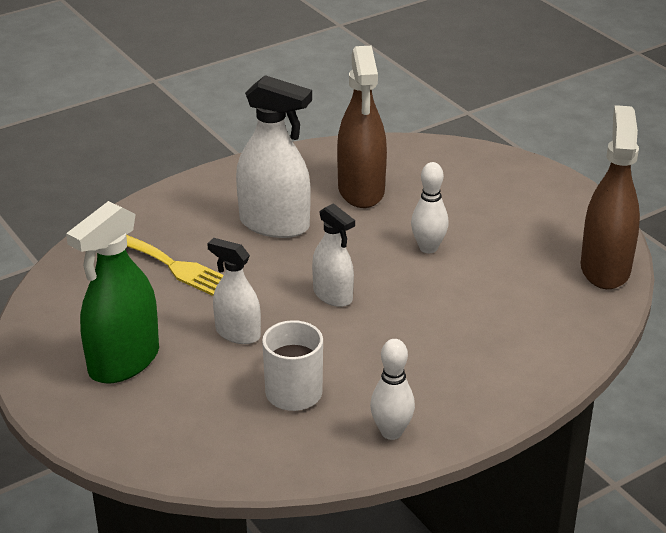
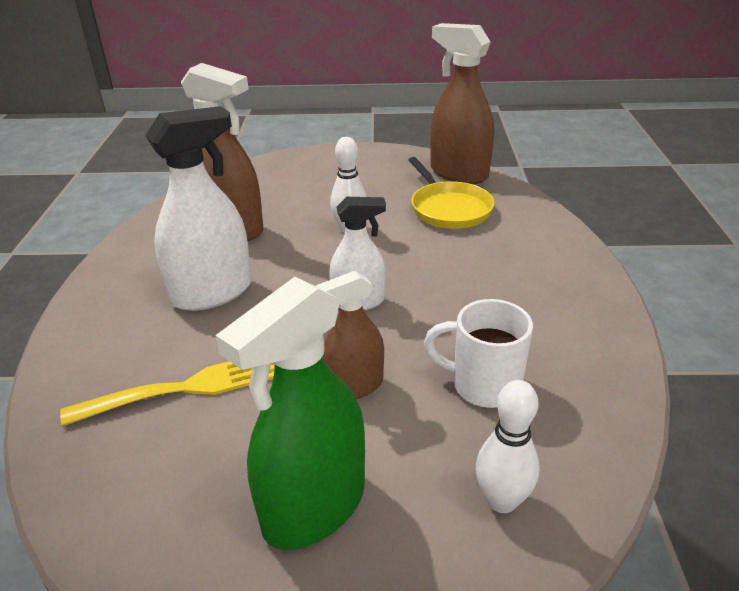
camera: 55 degrees left, 0 degrees up
(124, 362) = (314, 506): green spray bottle -> green spray bottle turned 60 degrees clockwise
(237, 333) = (354, 386): white spray bottle -> brown spray bottle
(391, 432) = (589, 347): white bowling pin -> white bowling pin (502, 500)
(527, 287) = (449, 209): none -> yellow pan

